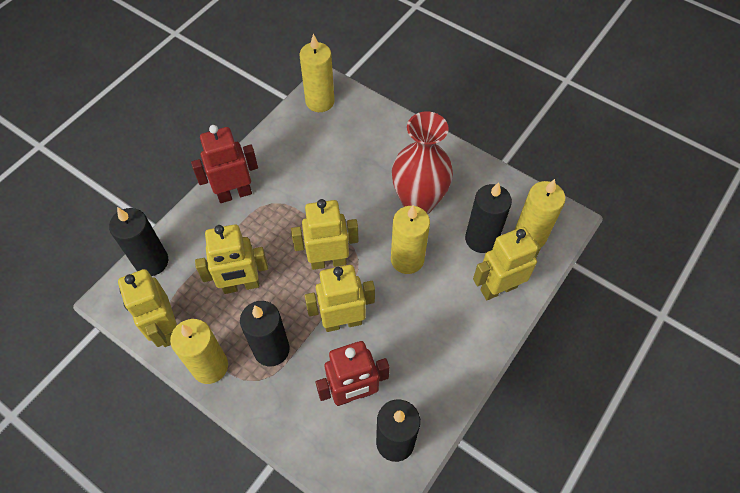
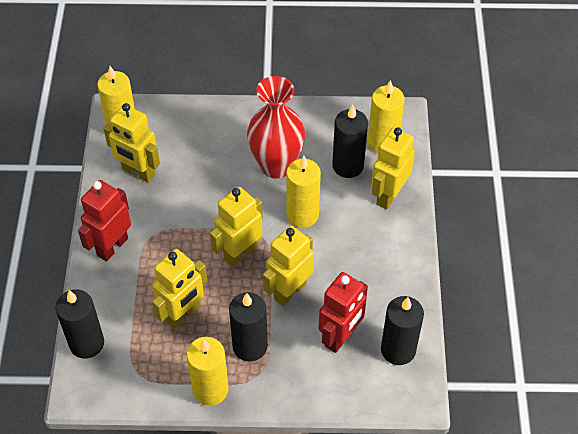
camera: 35 degrees left, 5 degrees down
(165, 329) = (147, 386): yellow robot -> yellow robot (138, 172)

